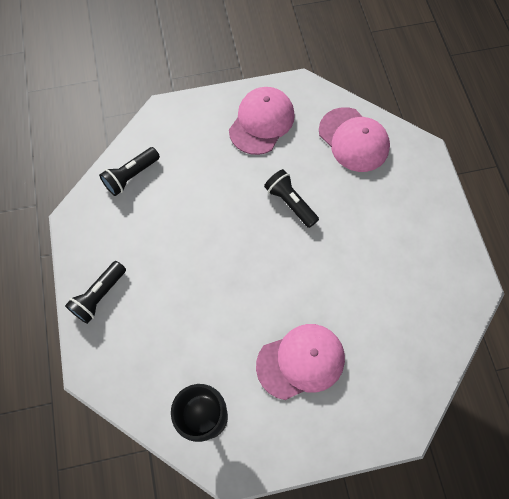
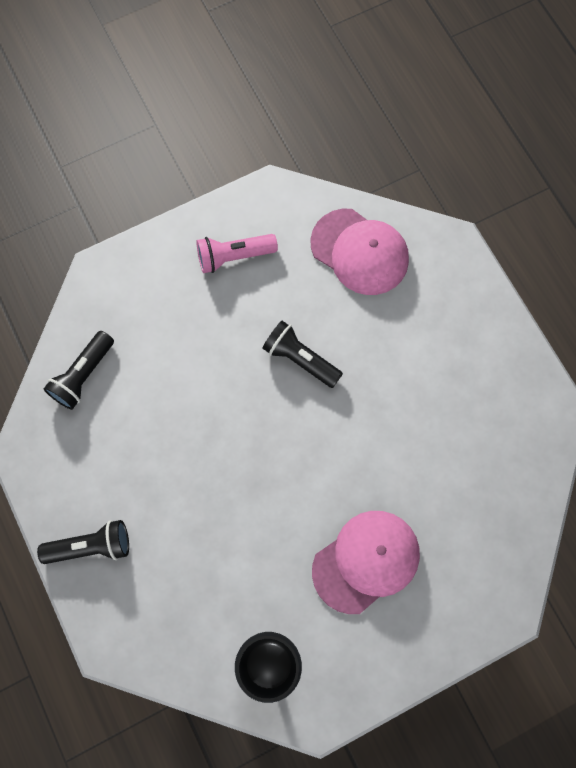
camera: 15 degrees left, 5 degrees up
(99, 296) = (91, 546): black flashlight -> black flashlight turned 120 degrees counterclockwise
(261, 122) = (234, 256): pink cap -> pink flashlight

